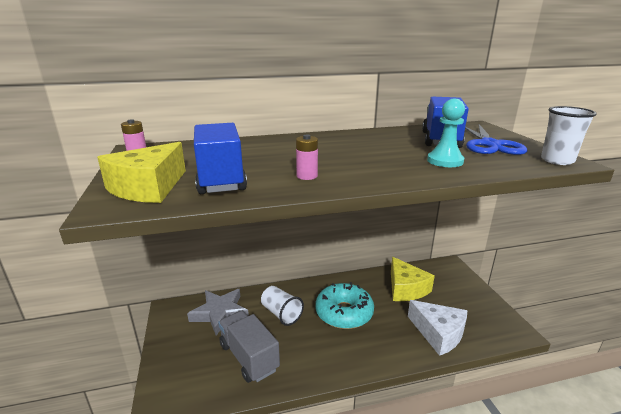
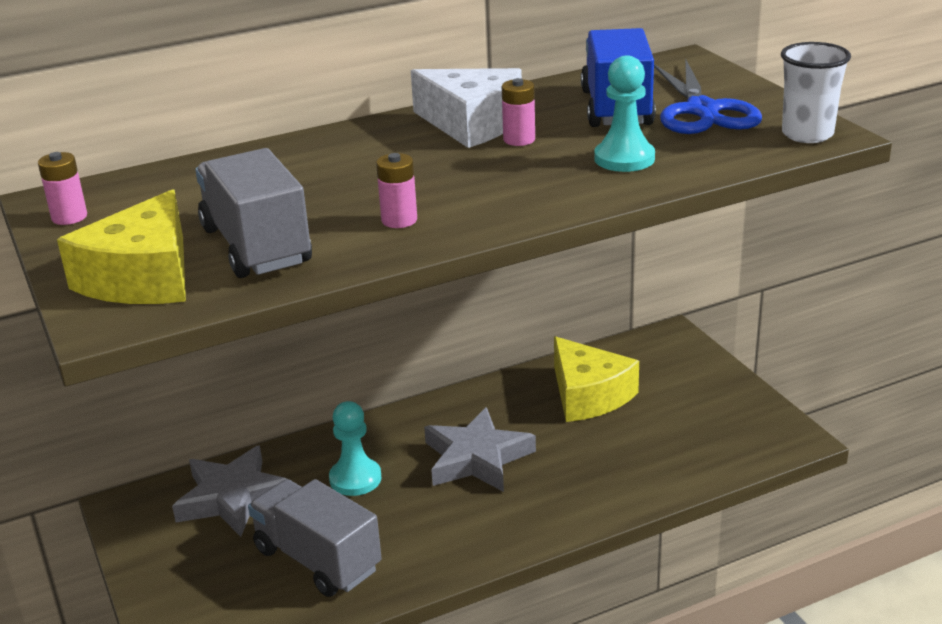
camera: 10 degrees left, 5 degrees up
(221, 179) = (256, 246): blue truck -> grey truck
(281, 314) = (355, 479): white cup -> turquoise pawn
(344, 313) = (476, 458): turquoise donut -> grey star
(385, 147) = (519, 140): none -> pink battery
(438, 333) = (656, 464): white cheese -> white cheese (472, 124)

